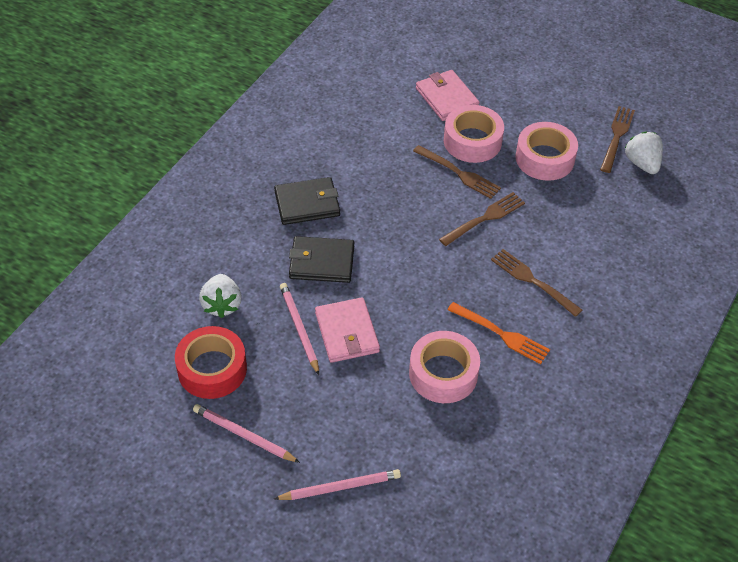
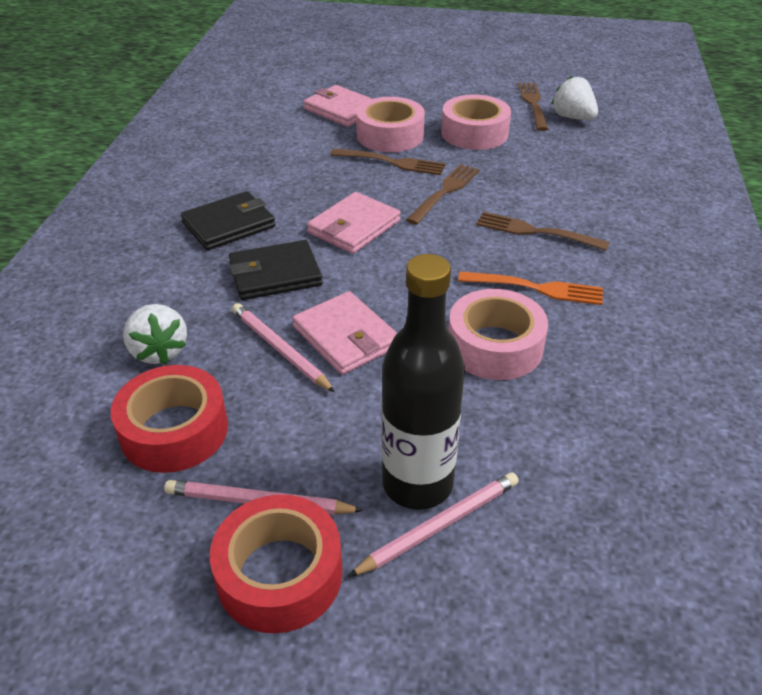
camera: 20 degrees left, 10 degrees down
(238, 483) = (279, 574): none -> red tape
(340, 456) = (417, 484): none -> black bottle
(397, 234) = (354, 227): none -> pink wallet

